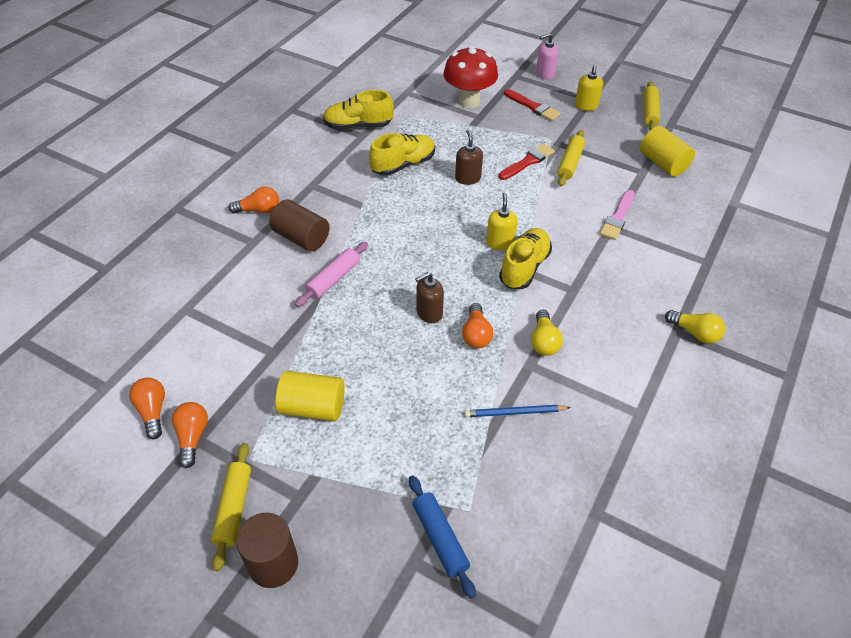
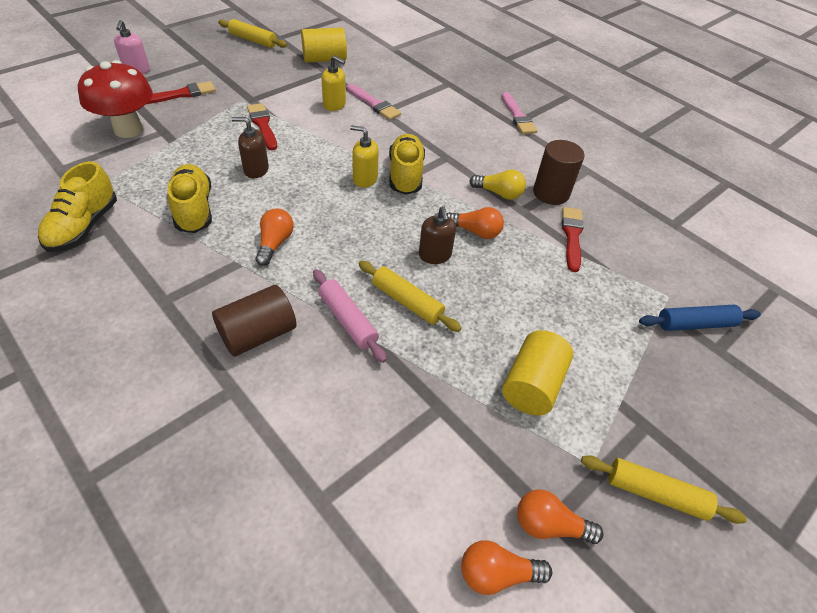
camera: 75 degrees left, 0 degrees up
(259, 210) = (171, 369): orange light bulb -> orange light bulb (275, 243)
(273, 564) = (723, 466): brown cylinder -> brown cylinder (551, 193)
(514, 412) = (572, 236): blue pencil -> red brush
(524, 267) = (405, 175): yellow shoe -> yellow shoe turned 45 degrees clockwise
(570, 163) = (285, 103): yellow rolling pin -> yellow rolling pin (407, 301)
(586, 106) = (212, 66): yellow soap dispenser -> yellow soap dispenser (334, 105)
(694, 333) = (518, 116): yellow light bulb -> pink brush

